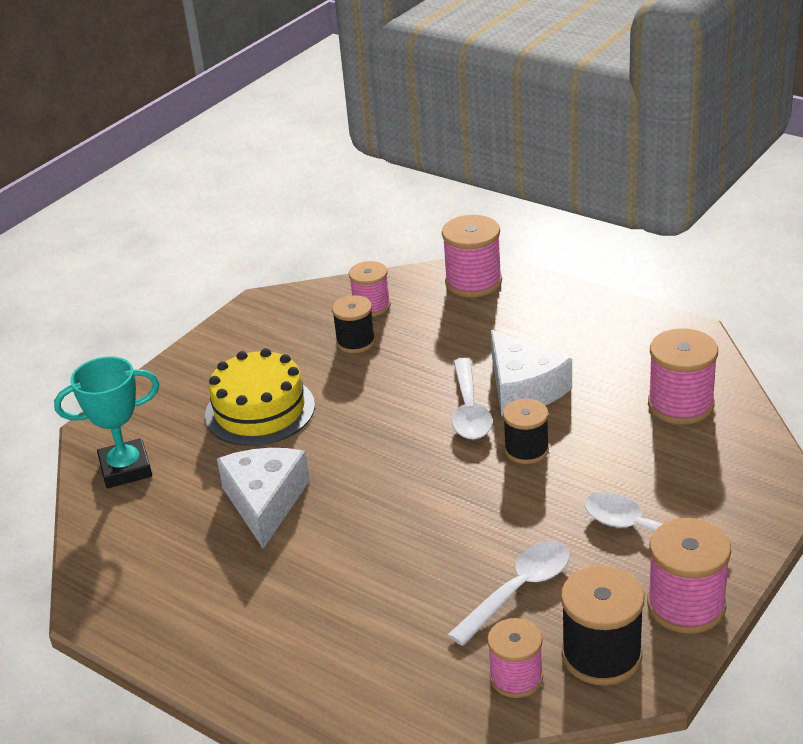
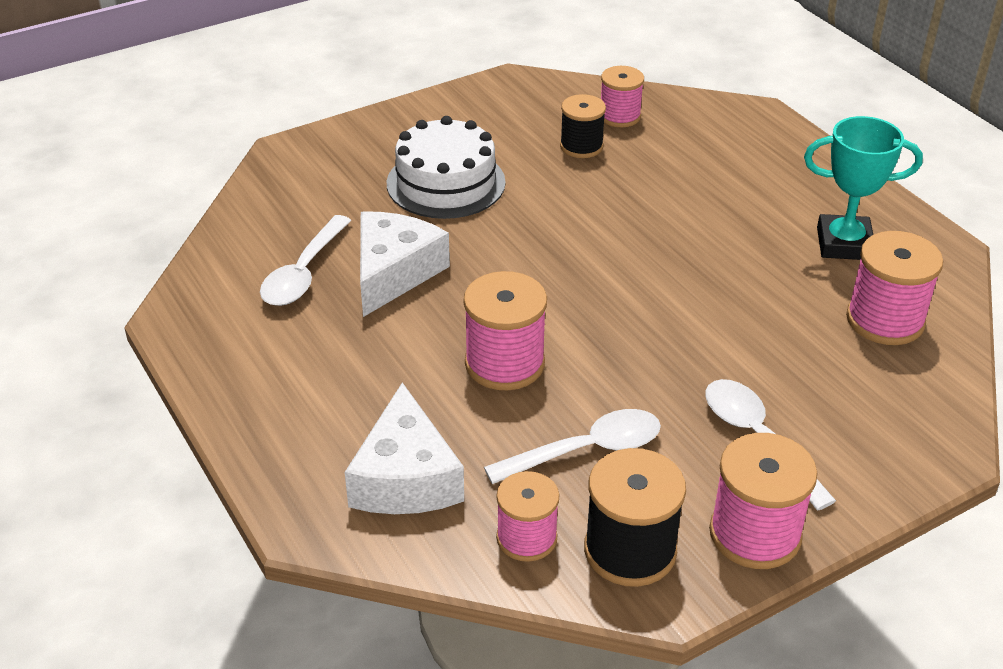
camera: 20 degrees right, 5 degrees up
(126, 469) = (287, 197): turquoise trophy -> turquoise trophy (844, 244)
(260, 410) = (446, 183): yellow cake -> white cake
(469, 410) = (653, 250): white spoon -> white spoon (304, 273)
(473, 282) = (739, 124): pink spool -> pink spool (504, 363)
(523, 389) = (723, 248): white cheese -> white cheese (406, 477)
(526, 450) = (686, 311): black spool -> none

